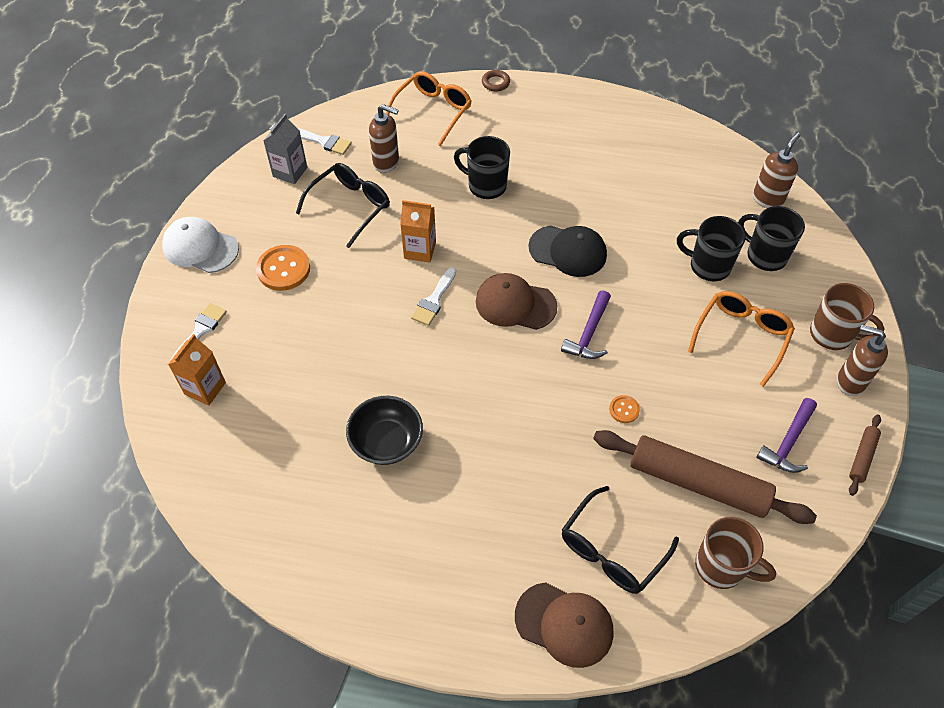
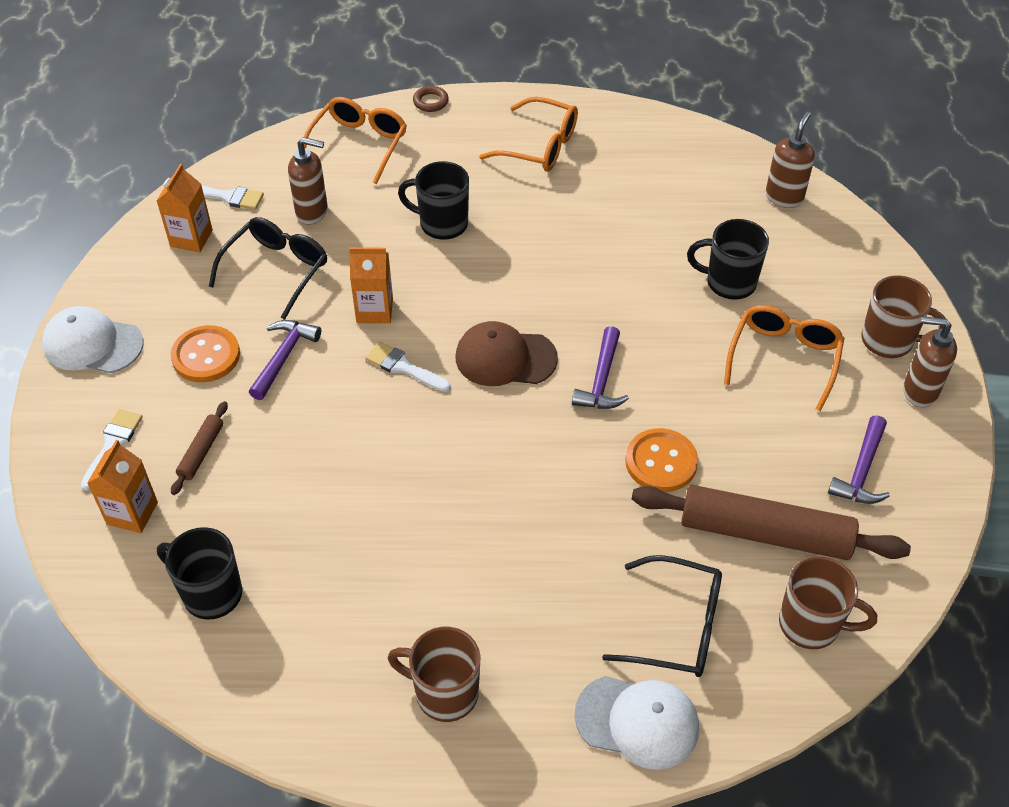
camera: 10 degrees left, 5 degrees down
(290, 172) = (191, 238): grey carton -> orange carton
(343, 278) = (284, 357): none -> purple hammer
(386, 441) = (377, 542): black bowl -> none
(416, 574) = (444, 693): none -> brown mug
(434, 300) = (403, 367): white brush -> white brush turned 105 degrees clockwise
(564, 624) = (637, 721): brown cap -> white cap
(568, 251) = (557, 287): black cap -> none
(576, 131) = (540, 146): none -> orange glasses
(611, 551) = (677, 627): black glasses -> black glasses turned 105 degrees counterclockwise
(624, 410) = (661, 462): orange button -> orange button, size x1.94
(765, 255) = (793, 262): black mug -> black mug (210, 593)
(862, 457) = (950, 474): brown rolling pin -> brown rolling pin (201, 452)

